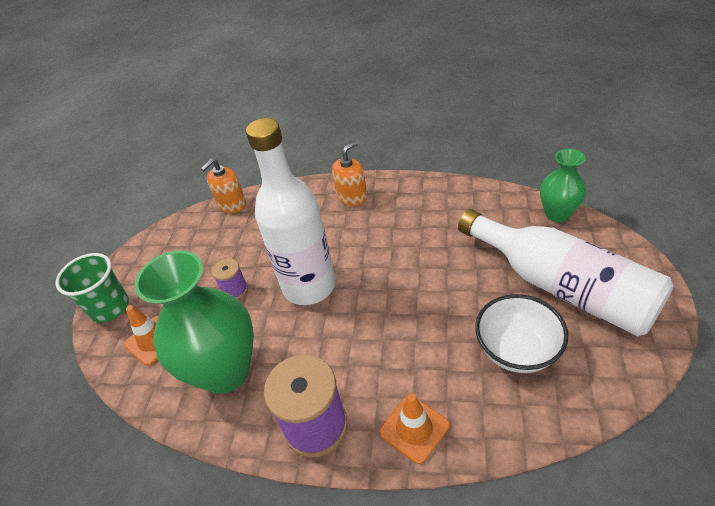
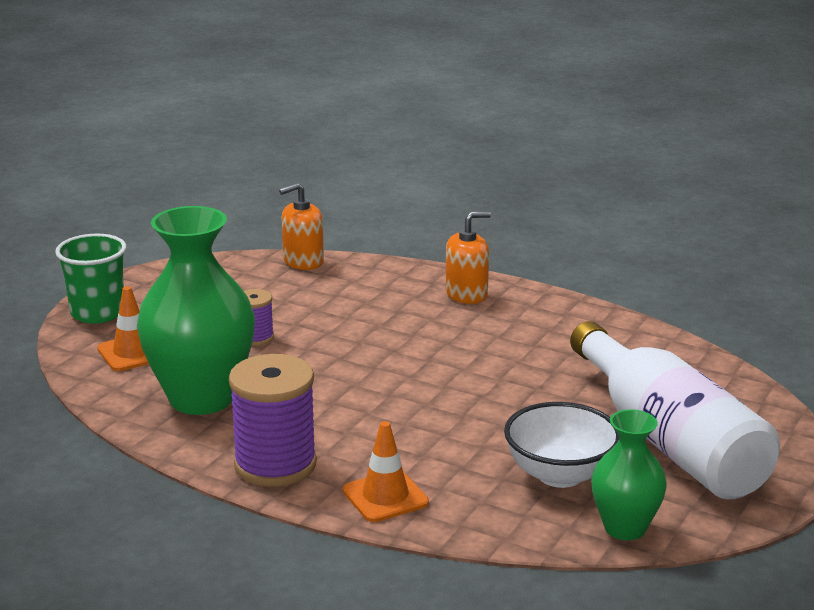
camera: 15 degrees right, 20 degrees down
(309, 286) = (349, 358): white bottle -> none
(557, 214) = (730, 380): green vase -> green vase (625, 528)

